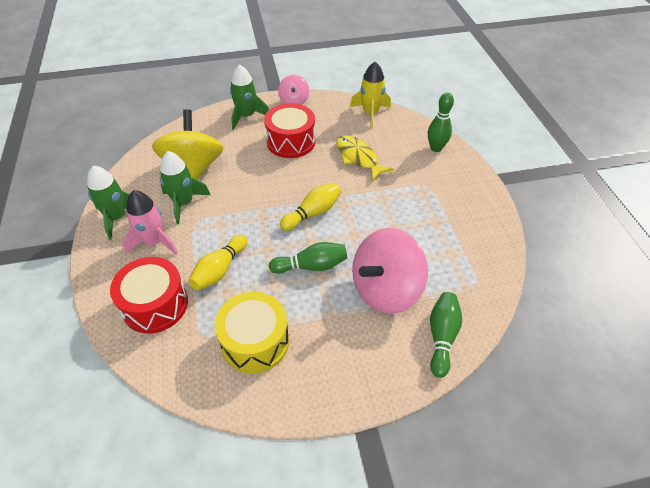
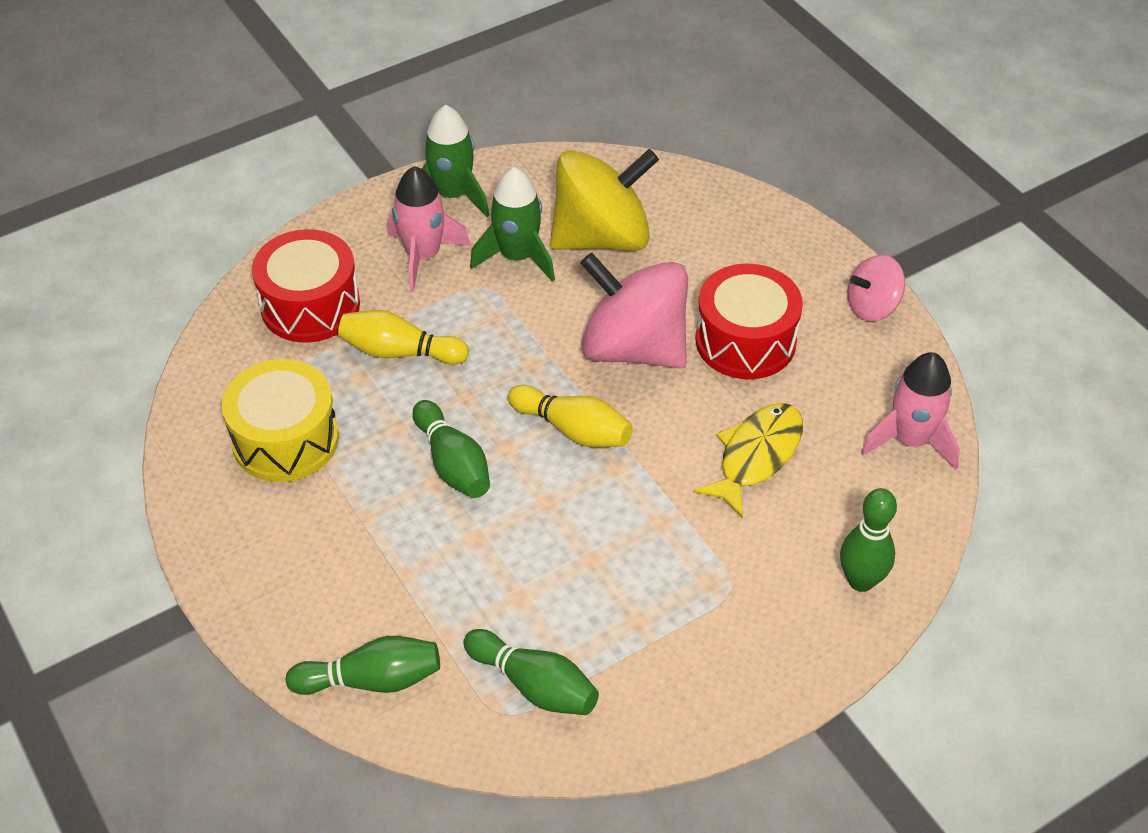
camera: 70 degrees right, 0 degrees up
(246, 116) = (781, 254): green rocket -> none
(370, 113) = (910, 440): yellow rocket -> pink rocket
(385, 289) = (442, 578): pink spinning top -> pink spinning top (633, 348)
(462, 268) = (534, 685): none -> green bowling pin

